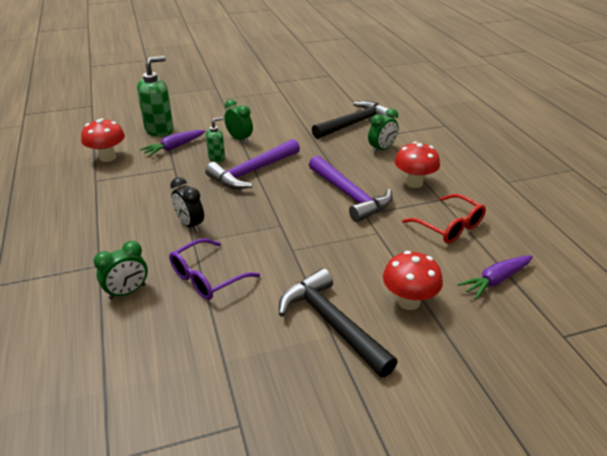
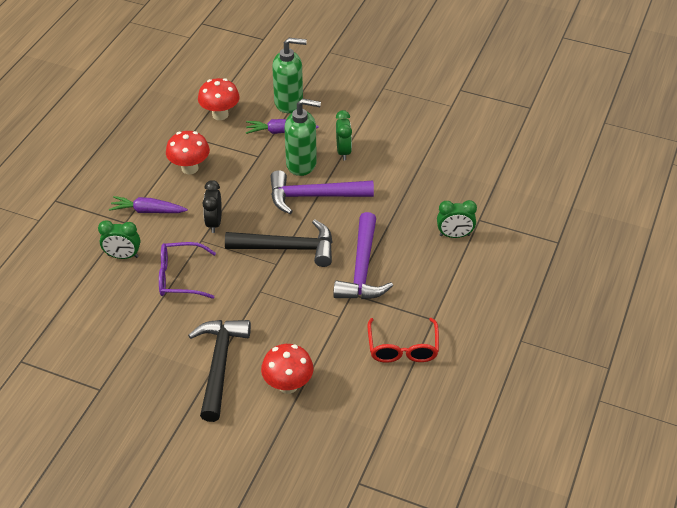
camera: 40 degrees right, 10 degrees up
(217, 158) = (302, 164): green soap dispenser -> green soap dispenser, size x1.84
(354, 123) = (470, 189): black hammer -> black hammer (288, 248)
(414, 183) = (433, 289): red mushroom -> red mushroom (190, 168)
(496, 280) = (372, 413): purple carrot -> purple carrot (148, 211)

